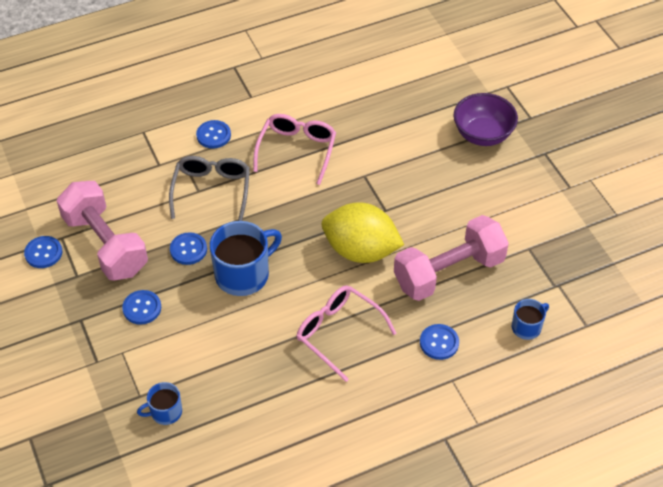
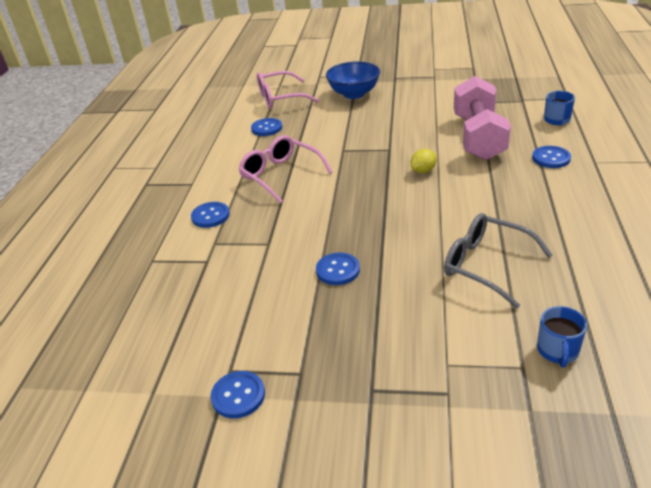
camera: 55 degrees left, 15 degrees down
(105, 244) = (275, 333): pink dumbbell -> none
(142, 308) = (392, 328): blue button -> blue button (266, 128)
(212, 191) = (277, 235): grey glasses -> grey glasses (486, 265)
(243, 274) = (399, 242): blue mug -> none
(339, 333) = (511, 204): pink glasses -> pink glasses (280, 98)
(360, 250) = (423, 171): yellow lemon -> yellow lemon, size x0.41
(482, 134) = (354, 94): purple bowl -> blue bowl

